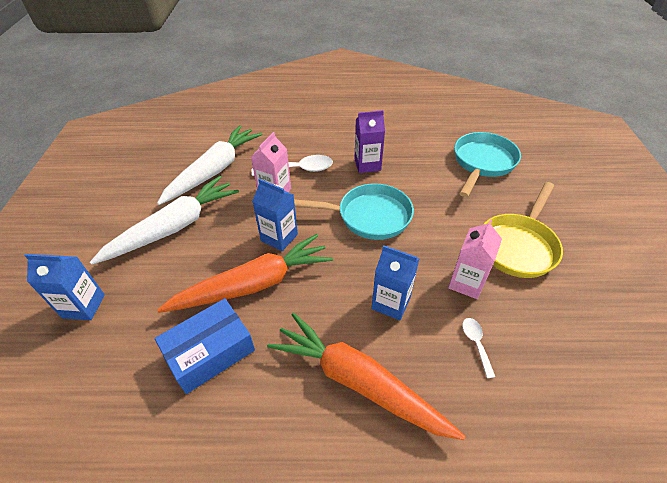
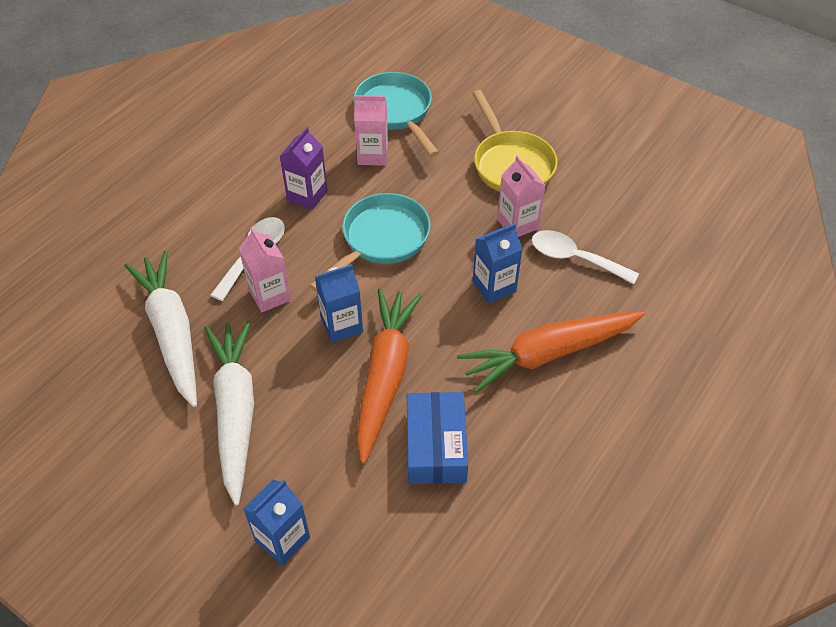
camera: 55 degrees left, 5 degrees up
(433, 173) = (373, 155): none -> pink carton
(476, 344) = (575, 258): white spoon -> white spoon, size x1.83

